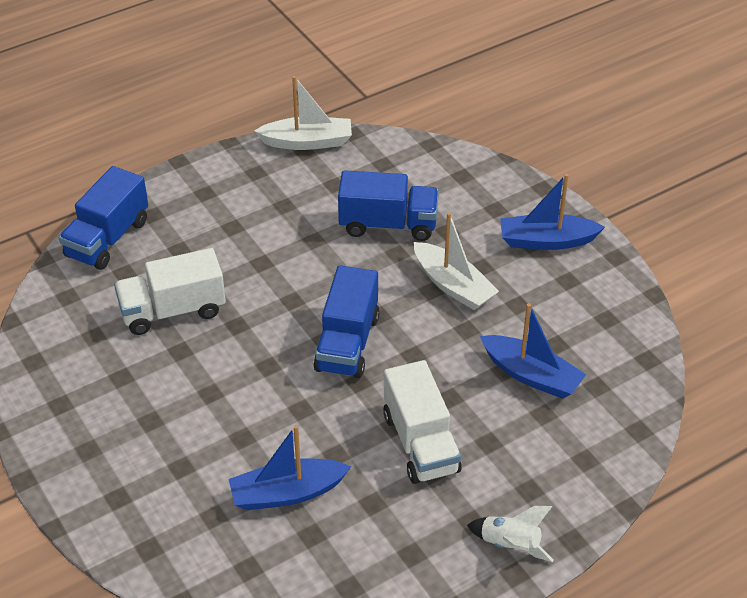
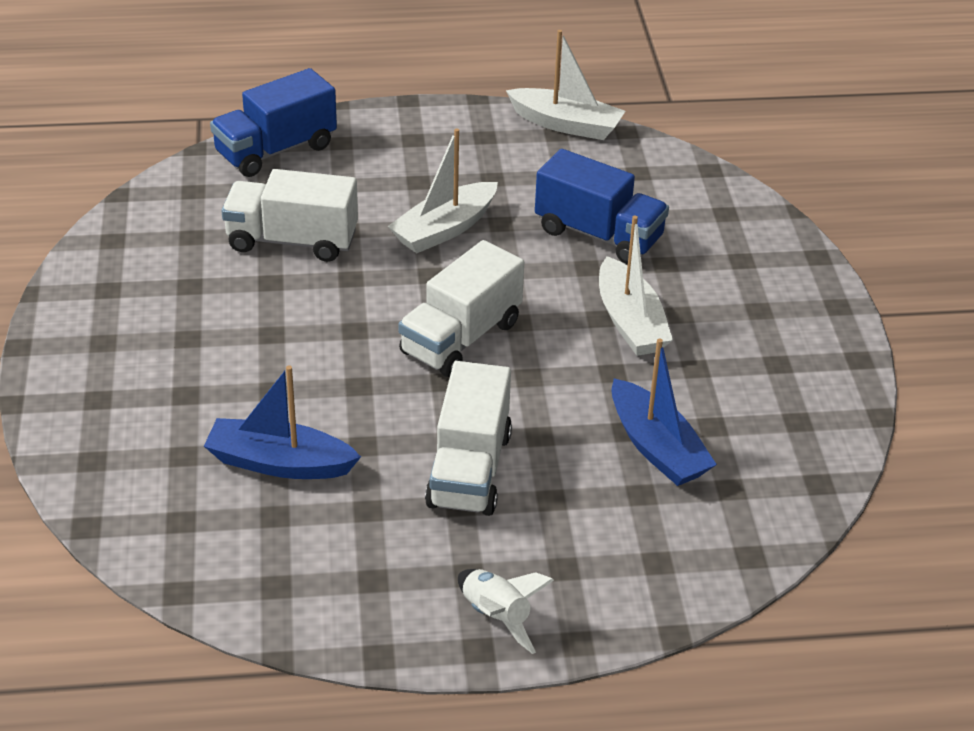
camera: 25 degrees right, 5 degrees down
(277, 260) = (444, 229): none -> white boat
(347, 343) = (461, 338): blue truck -> white truck
(546, 241) = (781, 313): blue boat -> none

